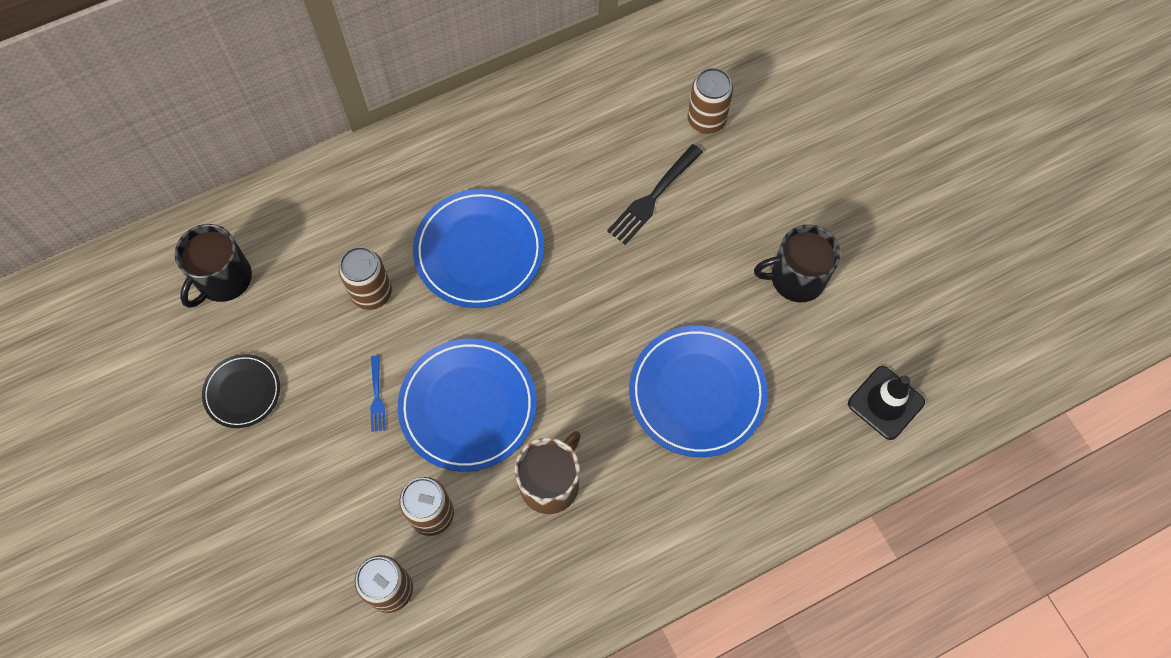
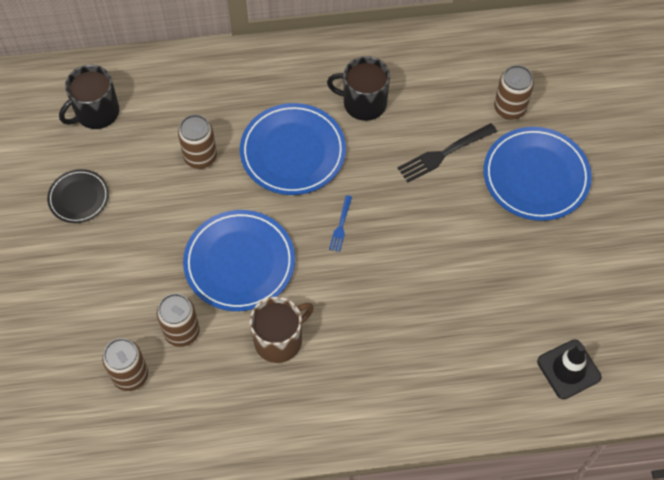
camera: 20 degrees right, 5 degrees down
(377, 396) = (175, 233): blue fork -> blue fork (341, 225)
(697, 393) = (419, 311): blue plate -> blue plate (536, 176)
(796, 278) = (533, 251): black mug -> black mug (363, 103)

